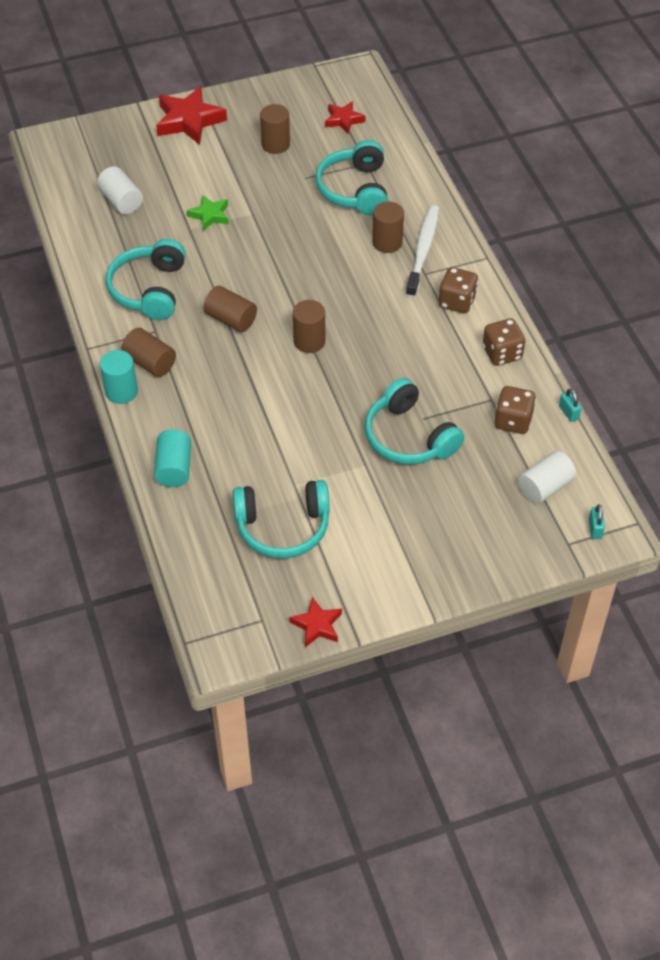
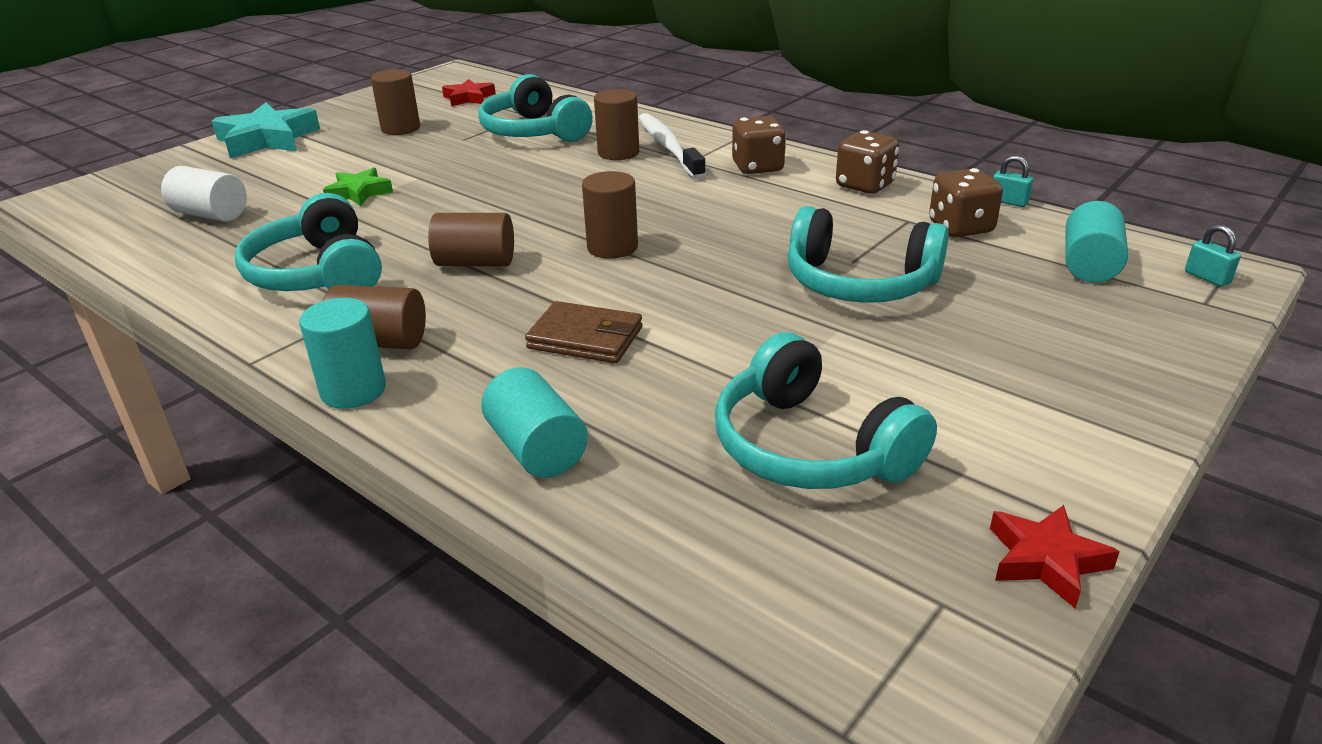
camera: 30 degrees left, 20 degrees down
(189, 120) = (267, 139): red star -> turquoise star
(242, 408) = (585, 338): none -> brown wallet
(283, 527) = (810, 447): turquoise headphones -> turquoise headphones turned 90 degrees clockwise
(544, 487) = (1089, 265): white cylinder -> turquoise cylinder

